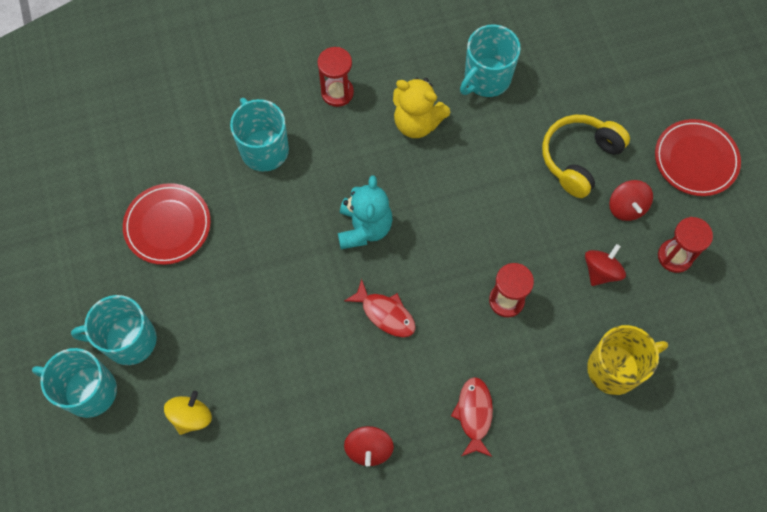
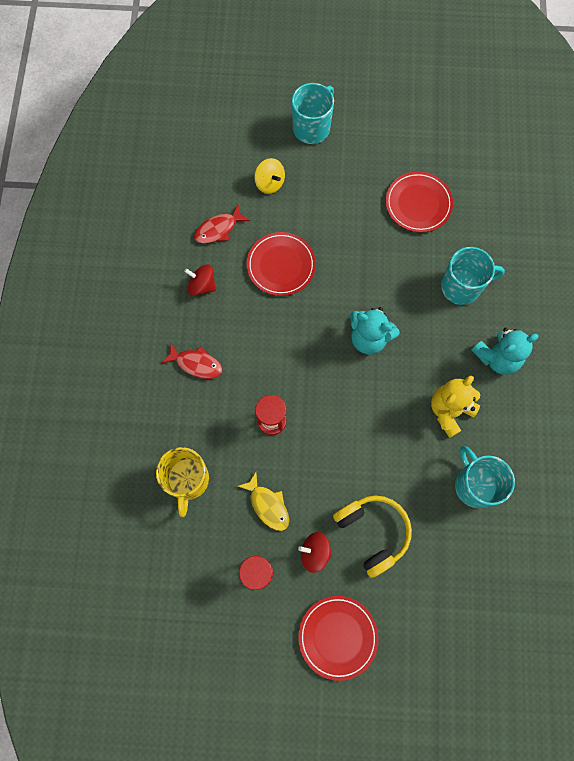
camera: 110 degrees right, 5 degrees up
(129, 340) = (338, 159): turquoise mug -> none
(306, 360) = (281, 265): none -> red plate
(337, 93) = (497, 357): red hourglass -> turquoise teddy bear
(385, 314) = (294, 330): red fish -> red fish (218, 229)
(601, 271) = (268, 505): red spinning top -> yellow fish

